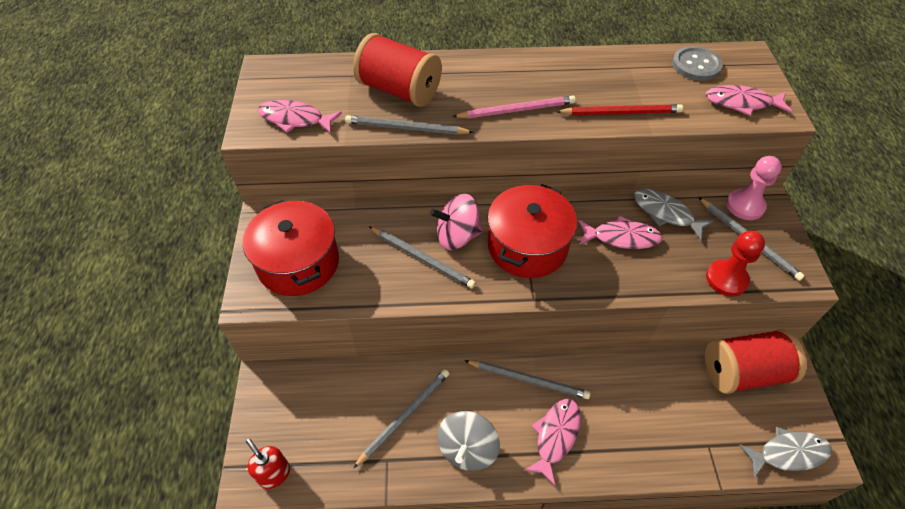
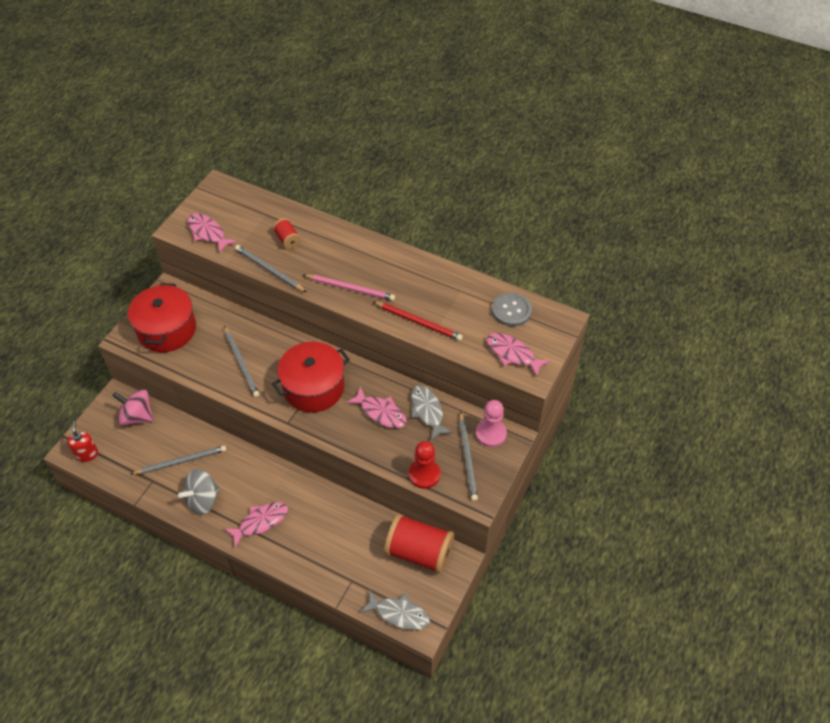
camera: 30 degrees right, 0 degrees up
(399, 90) = (287, 240): red spool -> red spool, size x0.48
(457, 236) = (275, 359): pink spinning top -> pink spinning top (137, 416)
(528, 380) = (272, 480): grey pencil -> none

